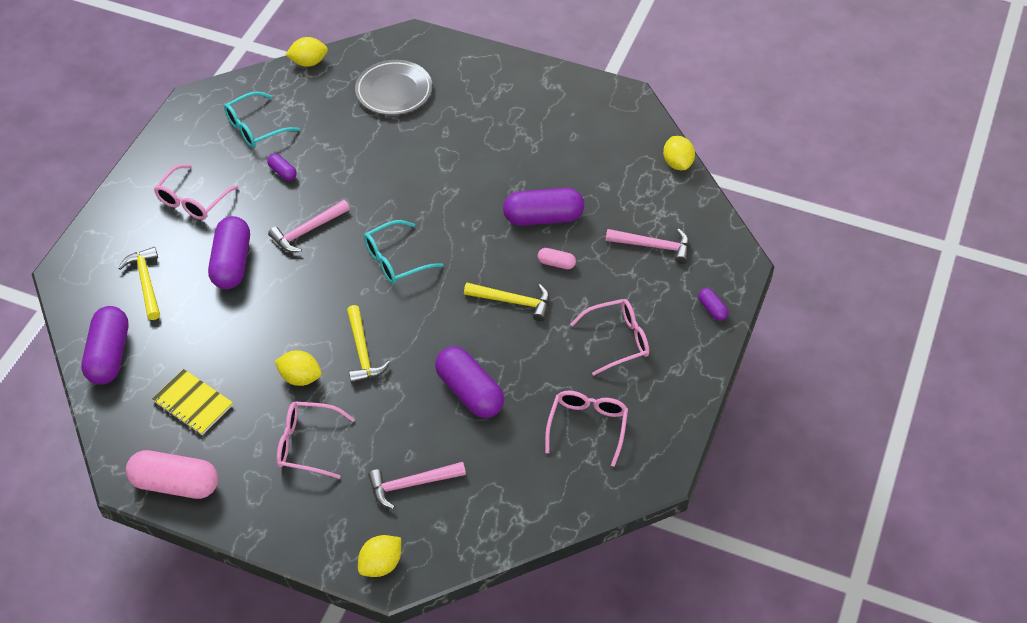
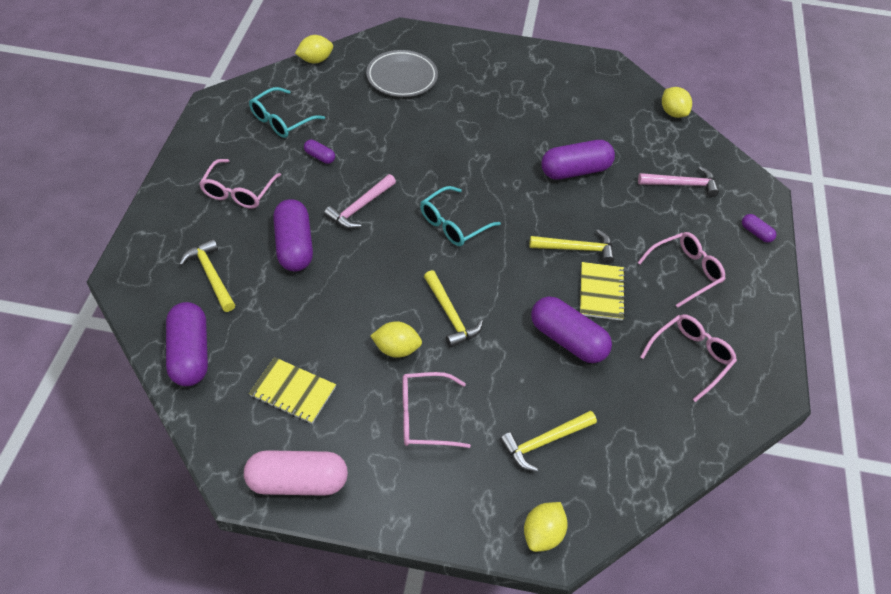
camera: 15 degrees left, 0 degrees up
(411, 484) = (544, 442): pink hammer -> yellow hammer
(521, 350) = (601, 292): none -> yellow notebook
(556, 263) = (602, 209): pink capsule -> none
(587, 426) = (691, 357): pink glasses -> pink glasses turned 45 degrees clockwise

